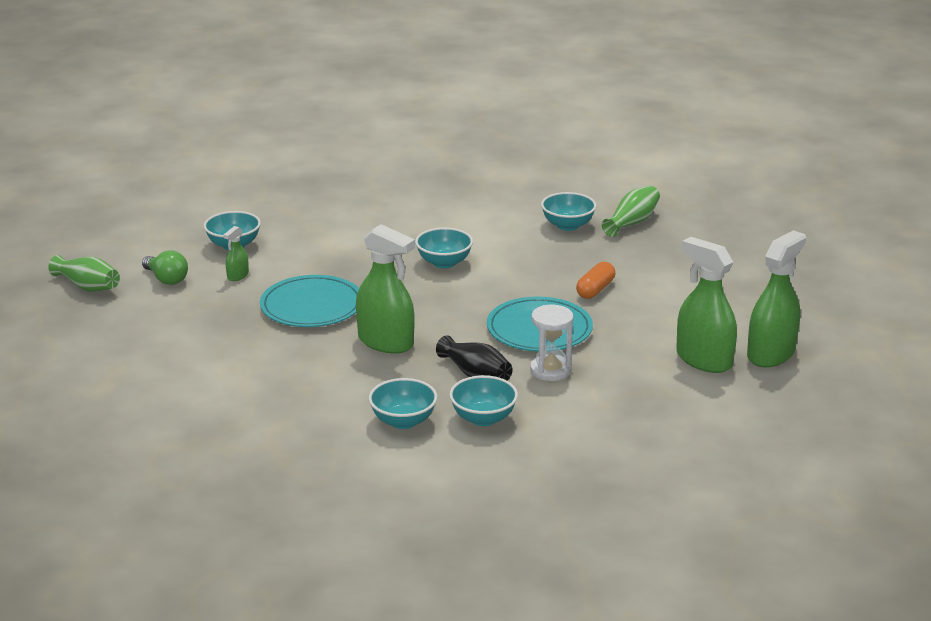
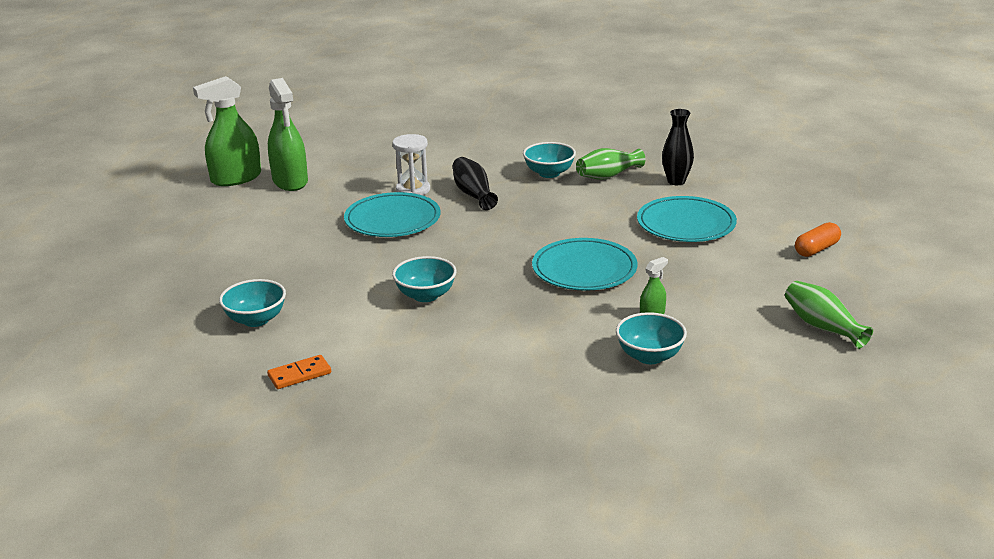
camera: 160 degrees left, 0 degrees up
(166, 279) = (733, 323): green light bulb -> none
(218, 372) = (686, 224): none -> turquoise plate
(238, 433) = (676, 181): none -> black vase
(386, 342) = (531, 228): green spray bottle -> none
(483, 418) = (490, 168): turquoise bowl -> none
(493, 198) = (299, 374): none -> orange domino
(595, 290) = (308, 246): orange capsule -> orange capsule (816, 249)
(632, 222) = (184, 312): green vase -> green vase (608, 176)

